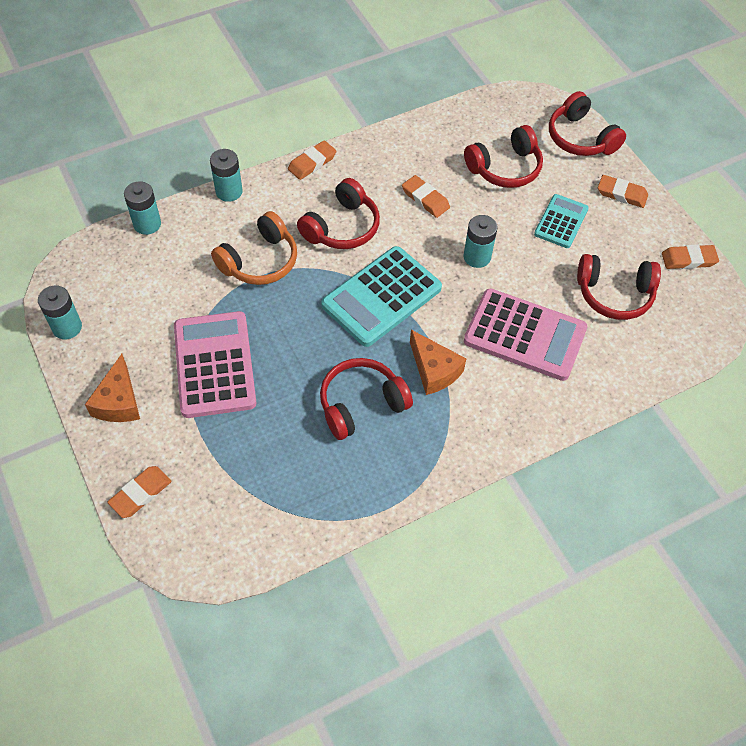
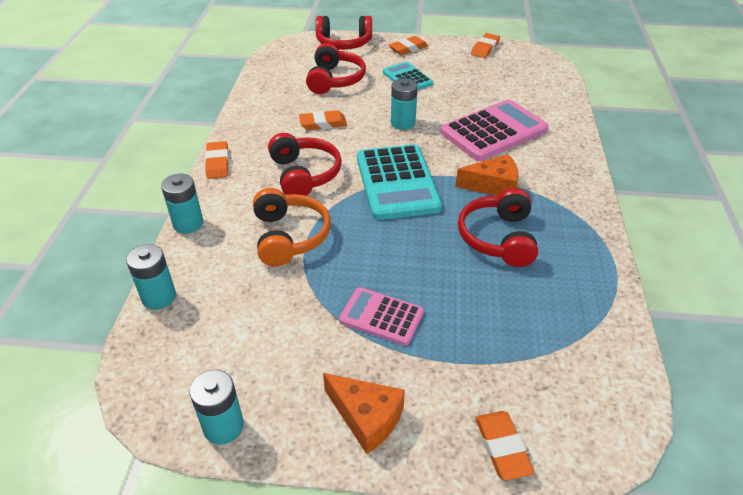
camera: 55 degrees left, 15 degrees down
(214, 365) = (381, 316): pink calculator -> pink calculator, size x0.58
(614, 294) = (489, 83): red headphones -> none

